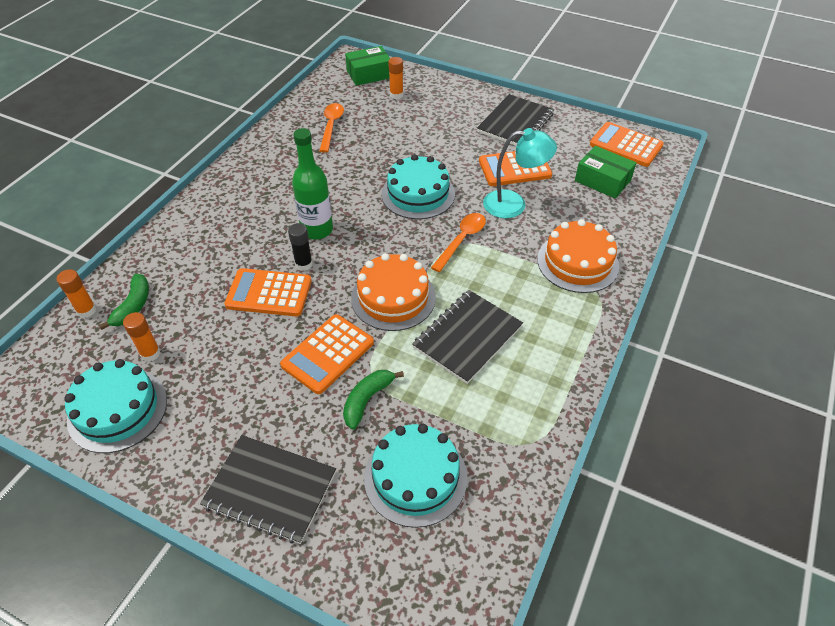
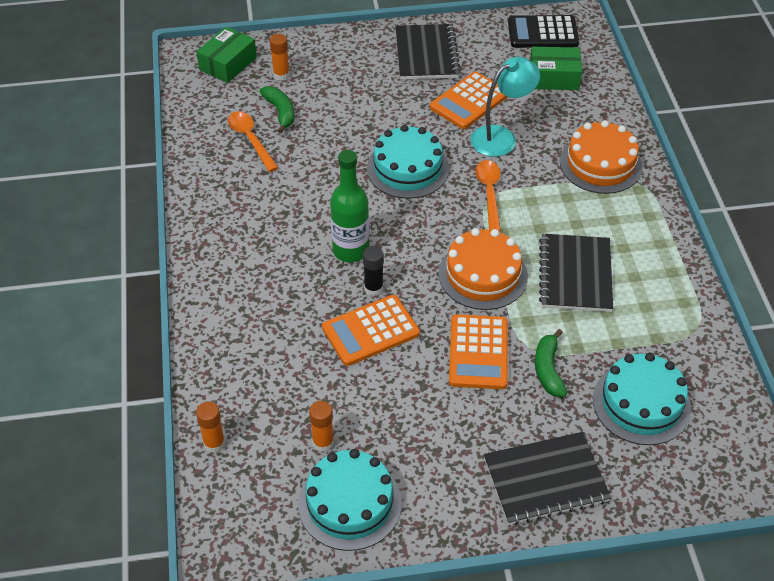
camera: 35 degrees left, 0 degrees up
(133, 306) = (256, 413): green banana -> green banana (280, 112)
(626, 145) = (543, 33): orange calculator -> black calculator

